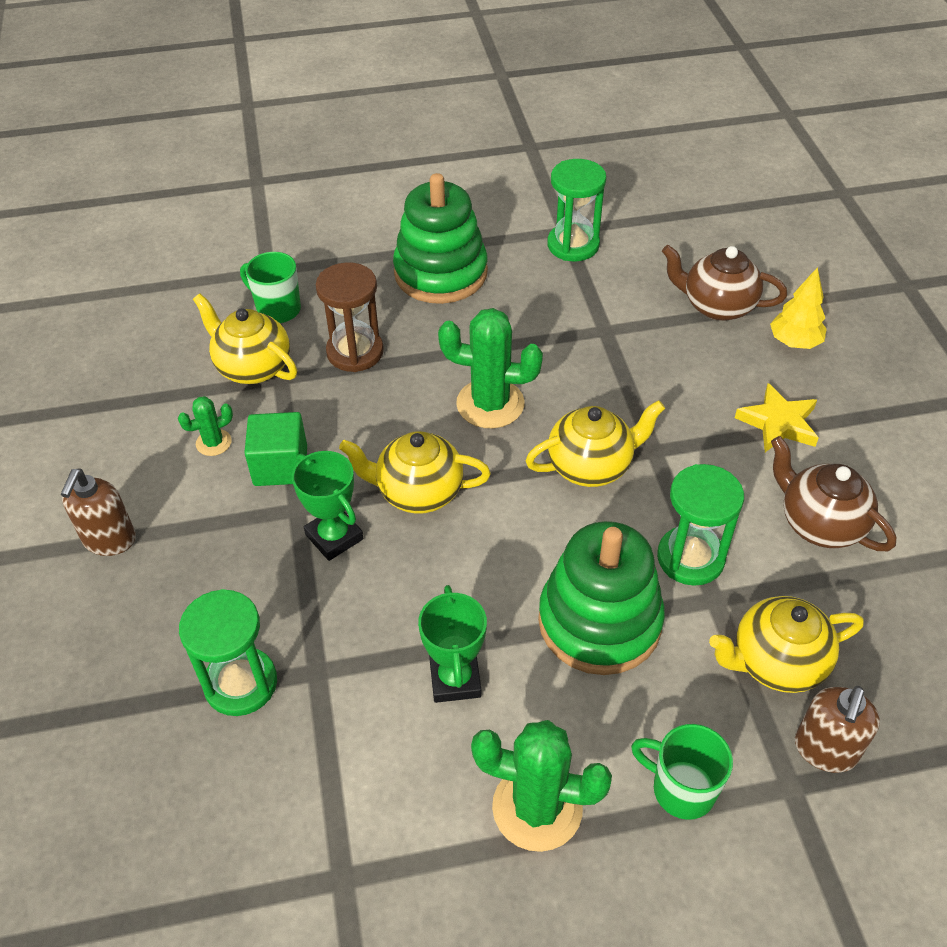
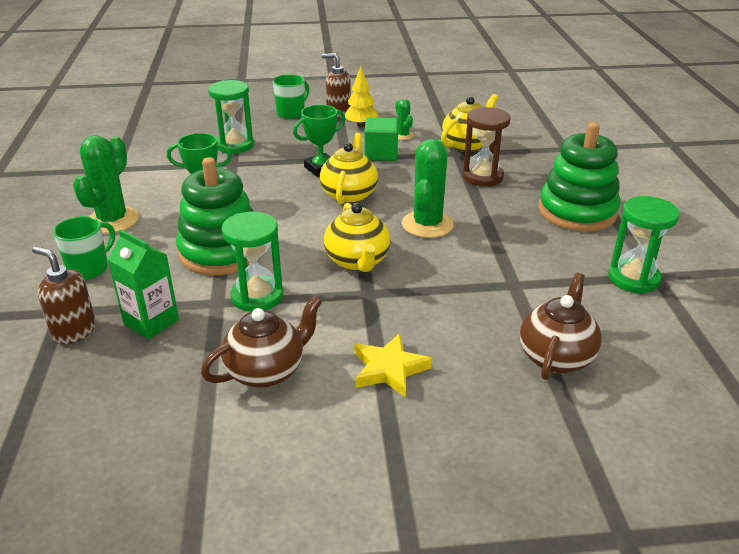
camera: 95 degrees right, 15 degrees down
(277, 309) = (524, 152): green mug -> green mug (291, 113)
(776, 662) = (151, 322): yellow teapot -> green carton
(794, 342) = (503, 403): yellow tree -> yellow tree (361, 125)

